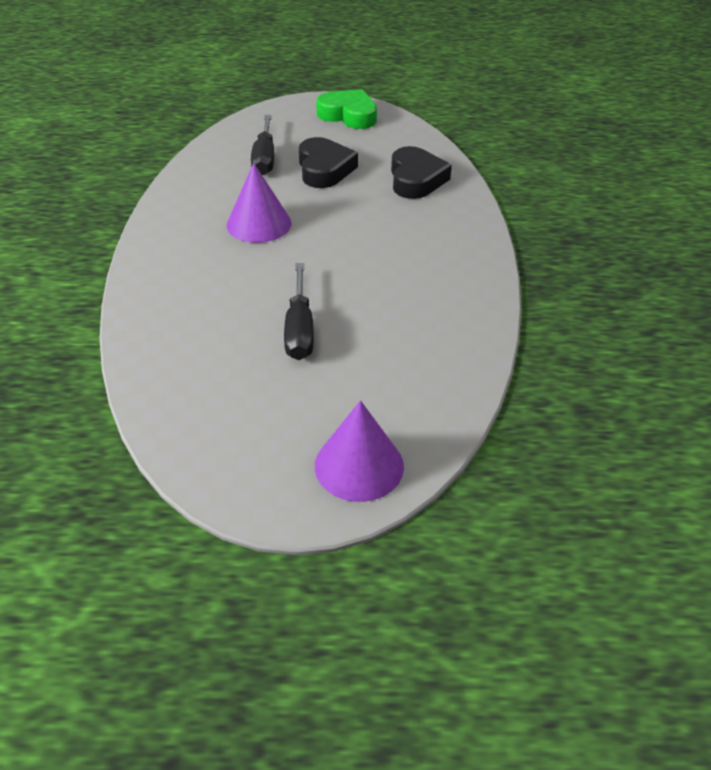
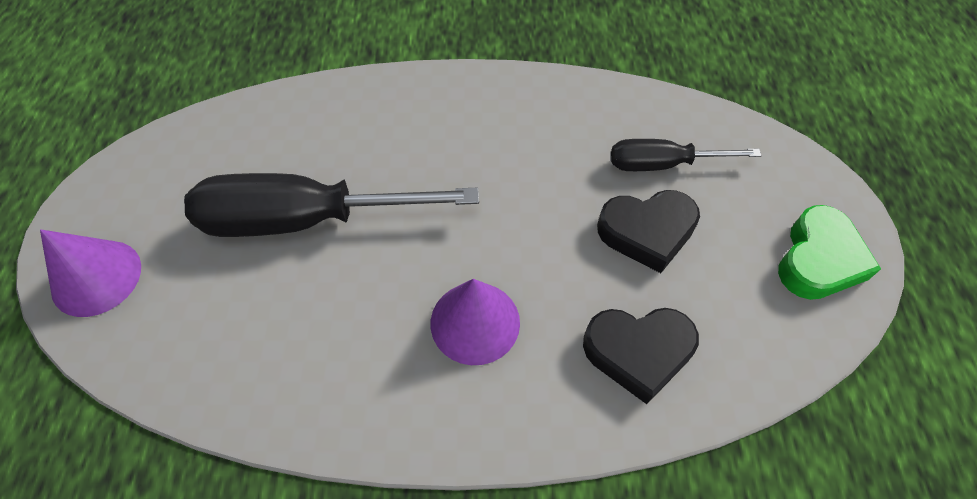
camera: 90 degrees right, 15 degrees up
(259, 224) = (507, 170): purple cone -> purple cone (475, 322)
(299, 329) = (307, 220): black screwdriver -> black screwdriver, size x1.79

